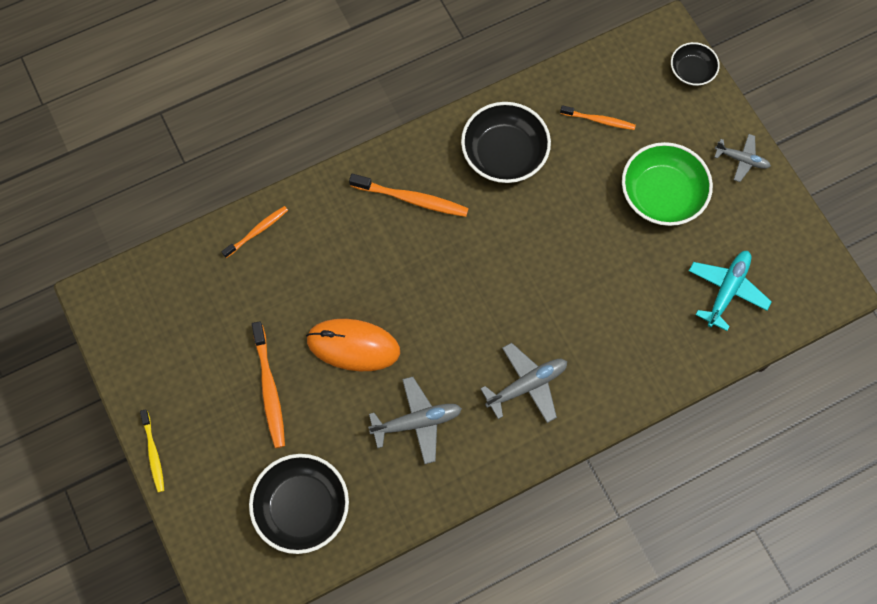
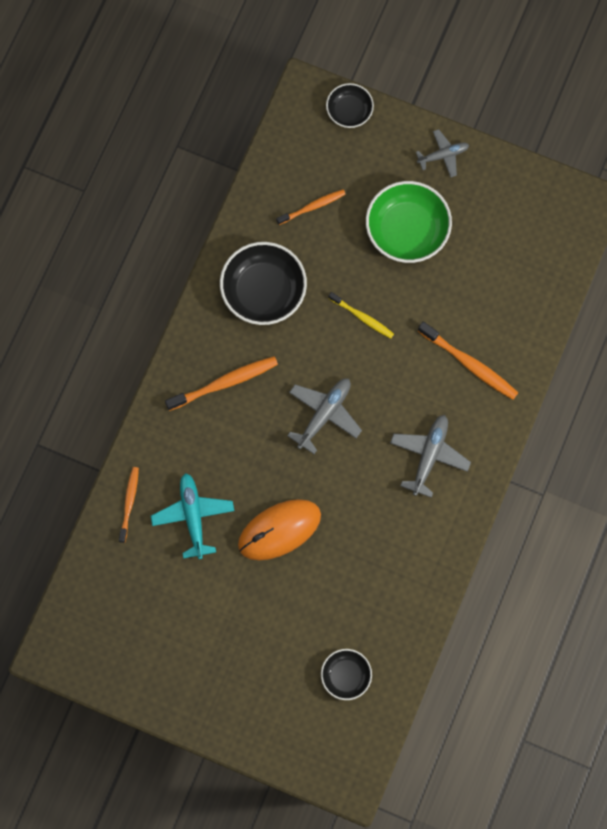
camera: 40 degrees left, 5 degrees up
(153, 453) = (203, 729): yellow toothbrush -> yellow toothbrush (362, 317)
(269, 388) = (246, 612): orange toothbrush -> orange toothbrush (469, 364)
(302, 507) = (346, 676): black bowl -> black bowl, size x0.56
(417, 422) = (374, 547): grey plane -> grey plane (324, 414)
(727, 290) = (512, 268): turquoise plane -> turquoise plane (193, 516)

